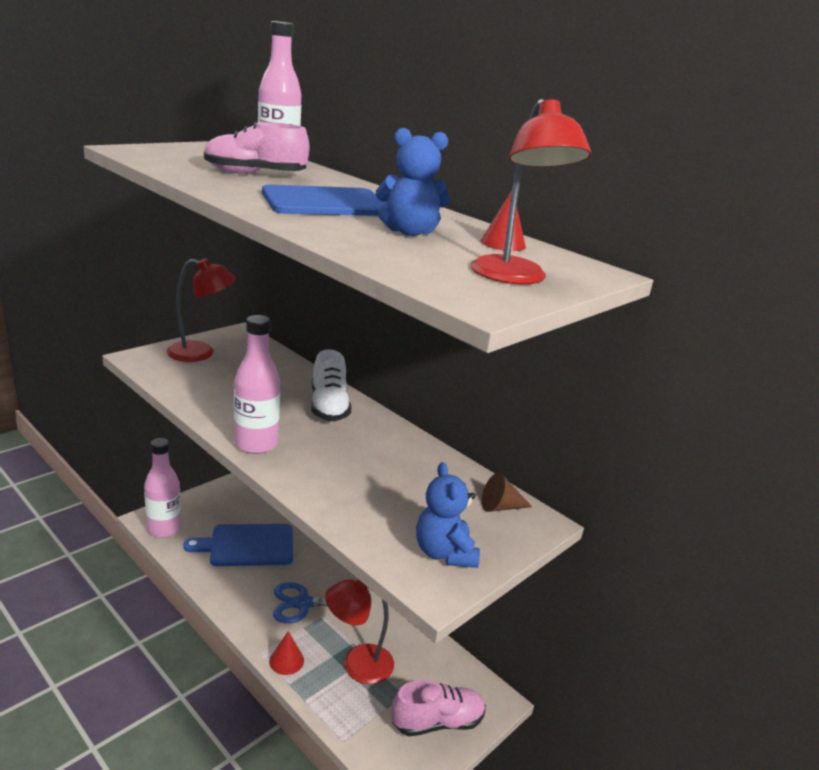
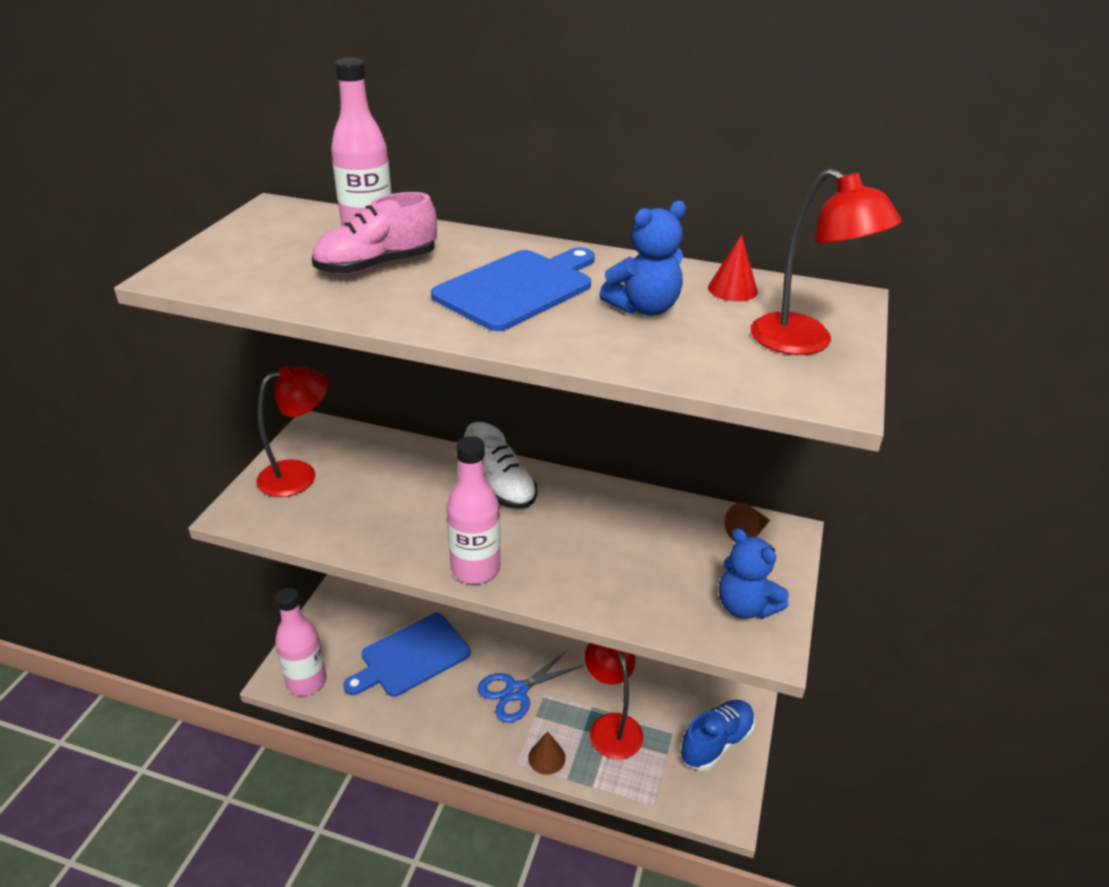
camera: 25 degrees left, 10 degrees up
(286, 660) = (546, 757): red cone -> brown cone
(357, 664) = (611, 726): red lamp -> red lamp turned 105 degrees clockwise
(437, 722) = (716, 743): pink shoe -> blue shoe

